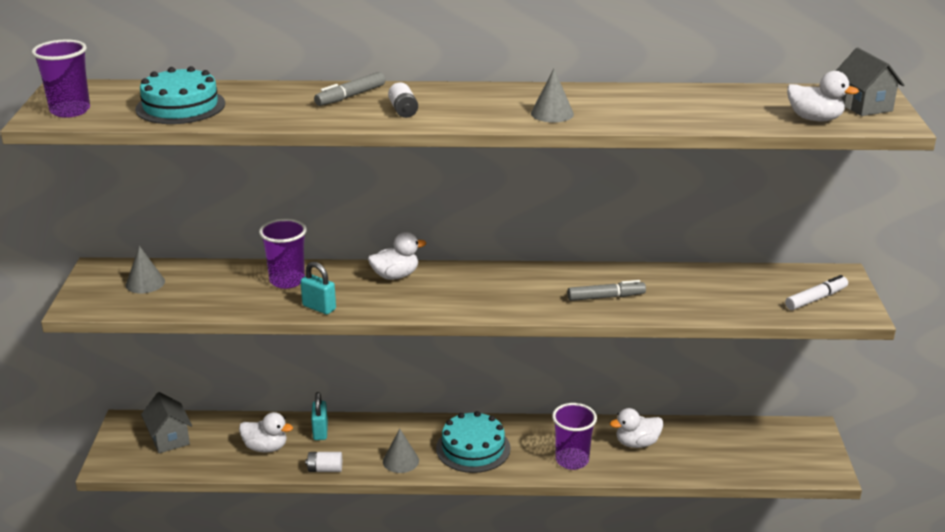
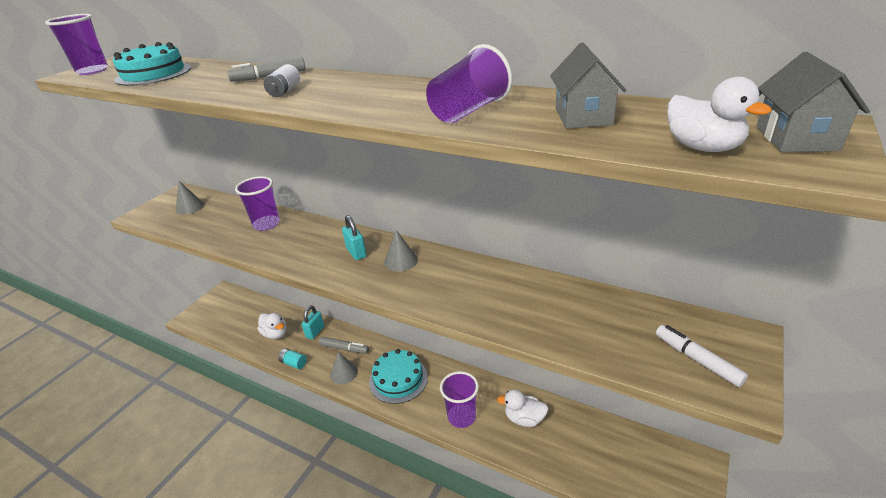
camera: 30 degrees right, 5 degrees up
(169, 438) = (233, 310): grey house -> grey house (583, 116)
(319, 307) = (261, 251): turquoise padlock -> turquoise padlock (356, 252)
(325, 469) = (294, 363): white battery -> turquoise battery
(395, 276) = (337, 236): white duck -> none
(552, 113) = (400, 107): grey cone -> grey cone (400, 261)
(606, 297) = (477, 298): grey marker -> grey marker (344, 349)
(618, 111) = (469, 111): none -> purple cup
(816, 299) = (697, 359): white marker -> white marker turned 120 degrees counterclockwise

